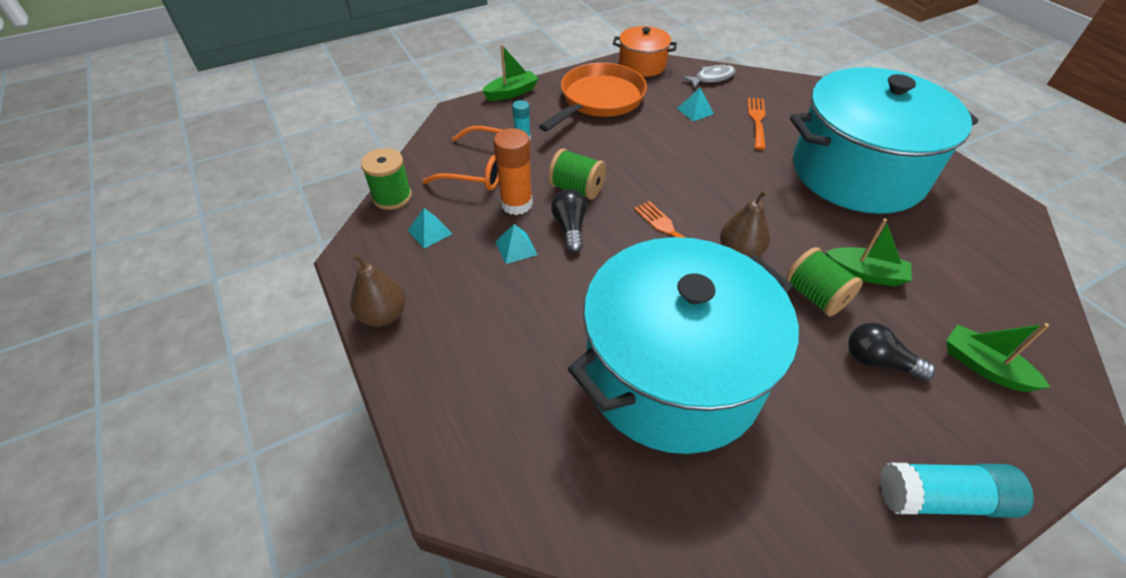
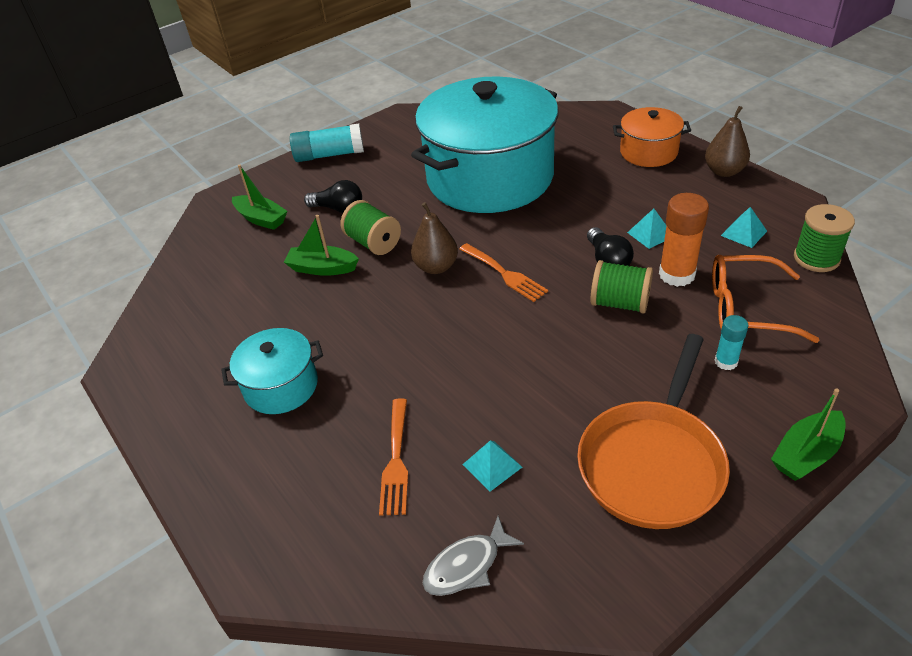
camera: 175 degrees right, 5 degrees down
(642, 65) = (608, 586): orange pot -> orange pot (648, 152)
(857, 172) = (281, 386): turquoise pot -> turquoise pot, size x0.45

